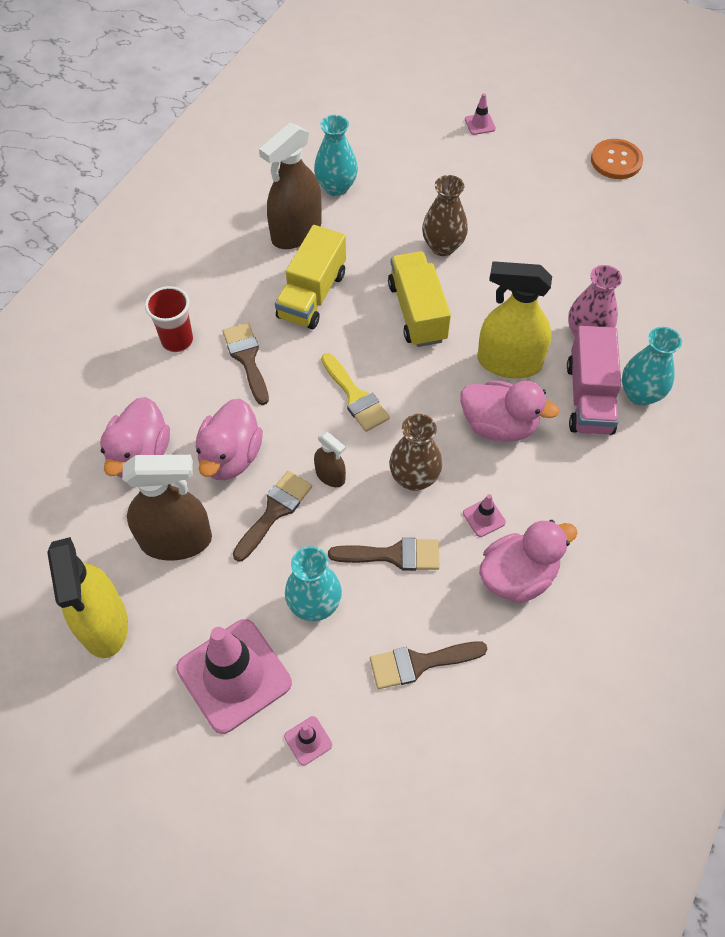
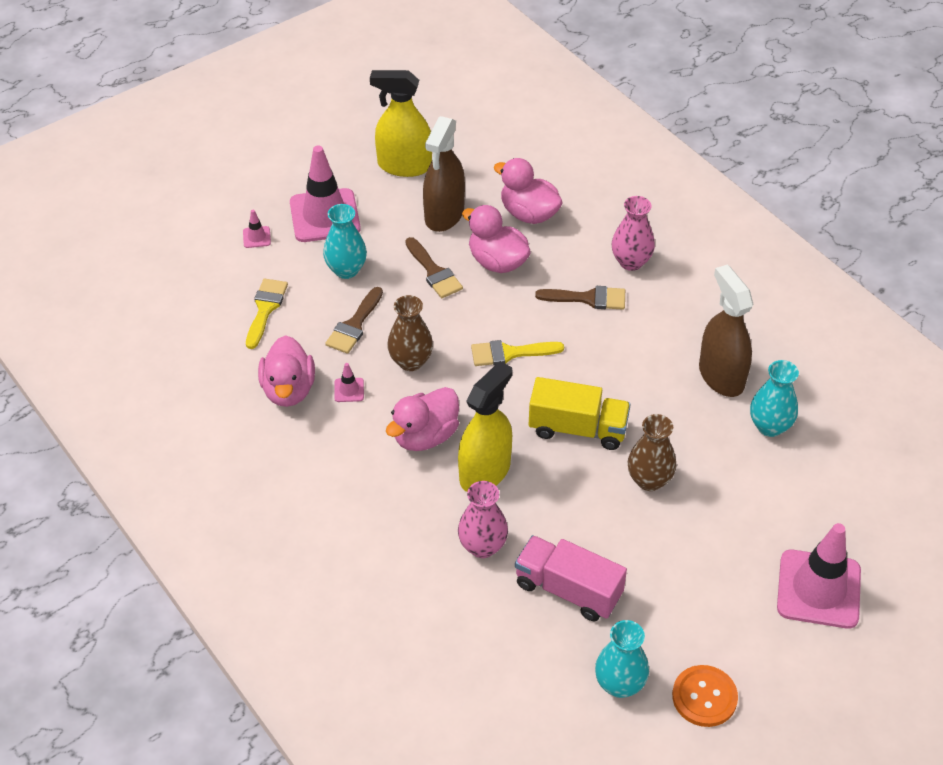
camera: 115 degrees right, 10 degrees down
(177, 340) = (631, 262): red cup -> pink vase
(312, 295) = (636, 362): yellow truck -> none
(330, 475) = (444, 313): brown spray bottle -> none
(419, 663) = (265, 309): brown brush -> yellow brush
(480, 124) = (818, 589): pink traffic cone -> pink traffic cone, size x2.46
(589, 397) = (414, 513): pink truck -> pink truck (568, 589)
(640, 394) = (394, 554): turquoise vase -> turquoise vase (619, 684)

